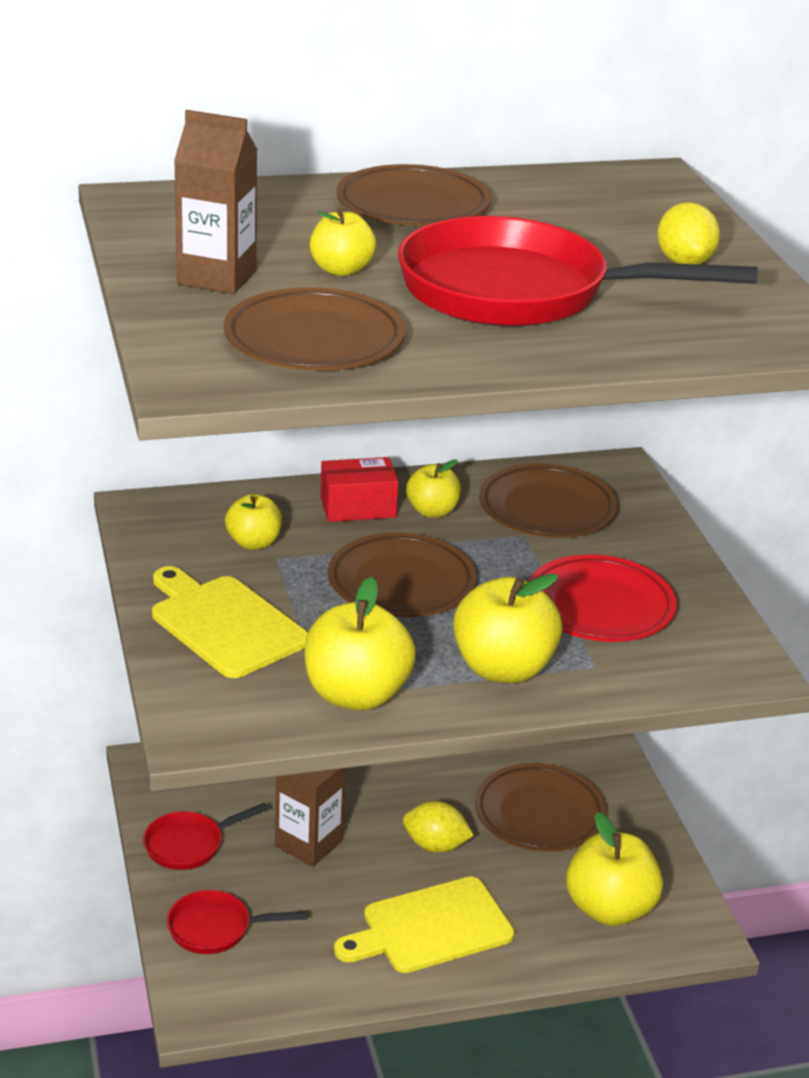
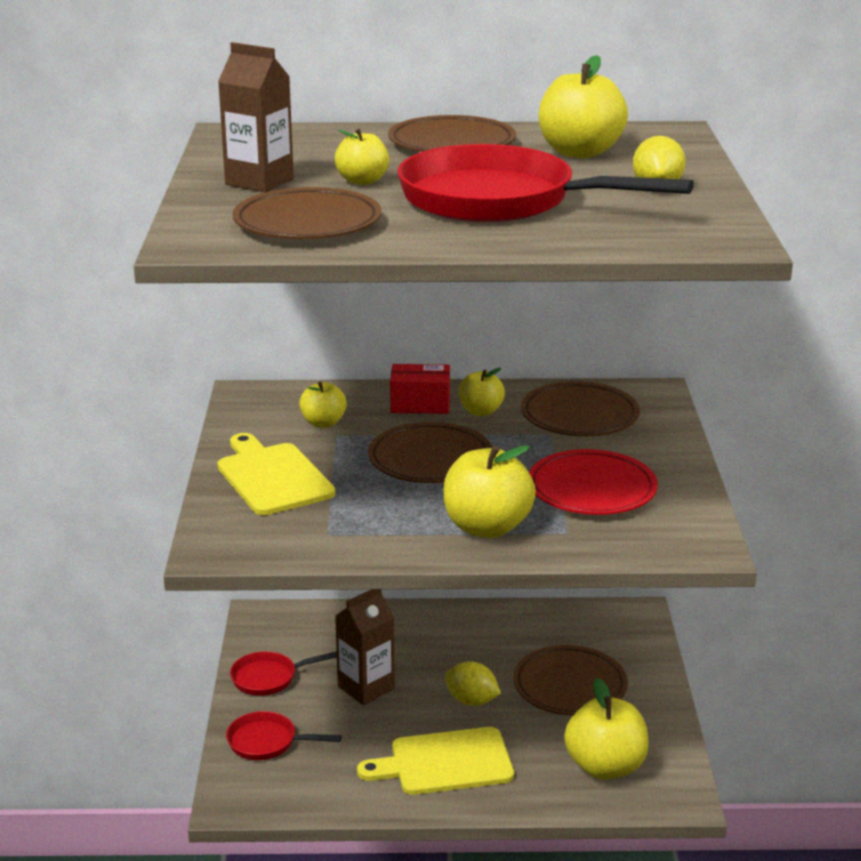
camera: 15 degrees right, 5 degrees down
(356, 695) = (355, 535): yellow apple -> yellow apple (579, 152)

